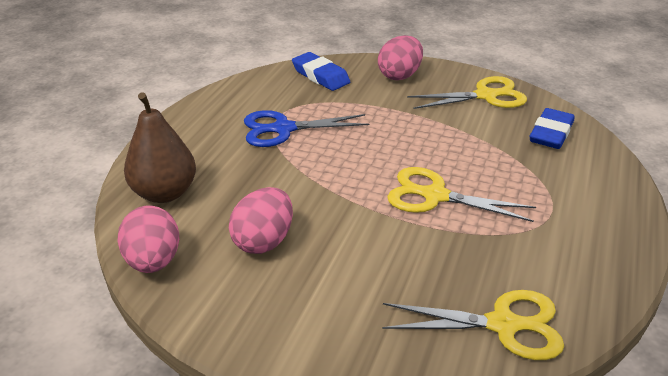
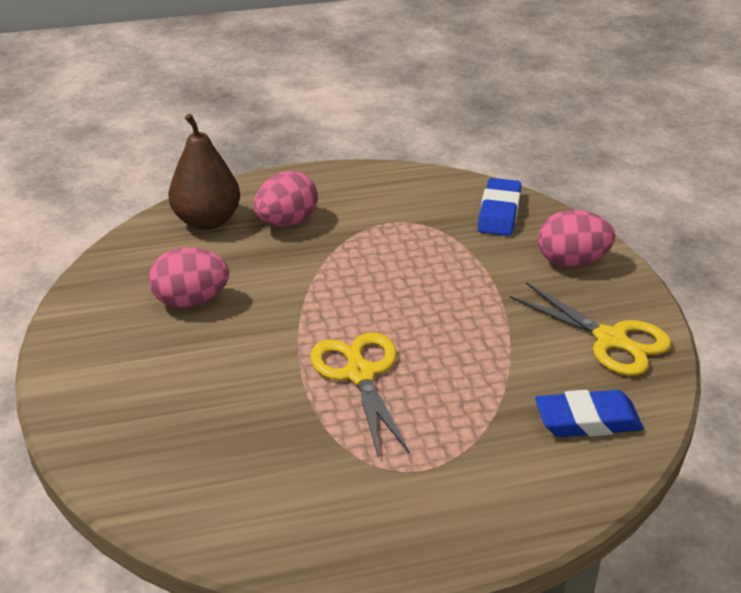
camera: 55 degrees right, 0 degrees up
(153, 261) = (118, 259): pink egg -> pink egg (287, 222)
(282, 129) = (371, 234): blue scissors -> none
(504, 325) = (196, 491): yellow scissors -> none

